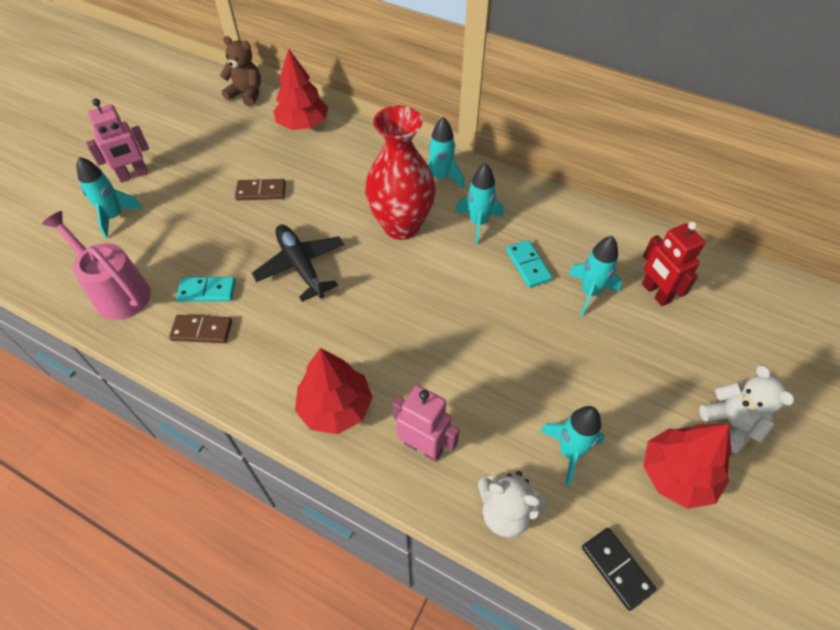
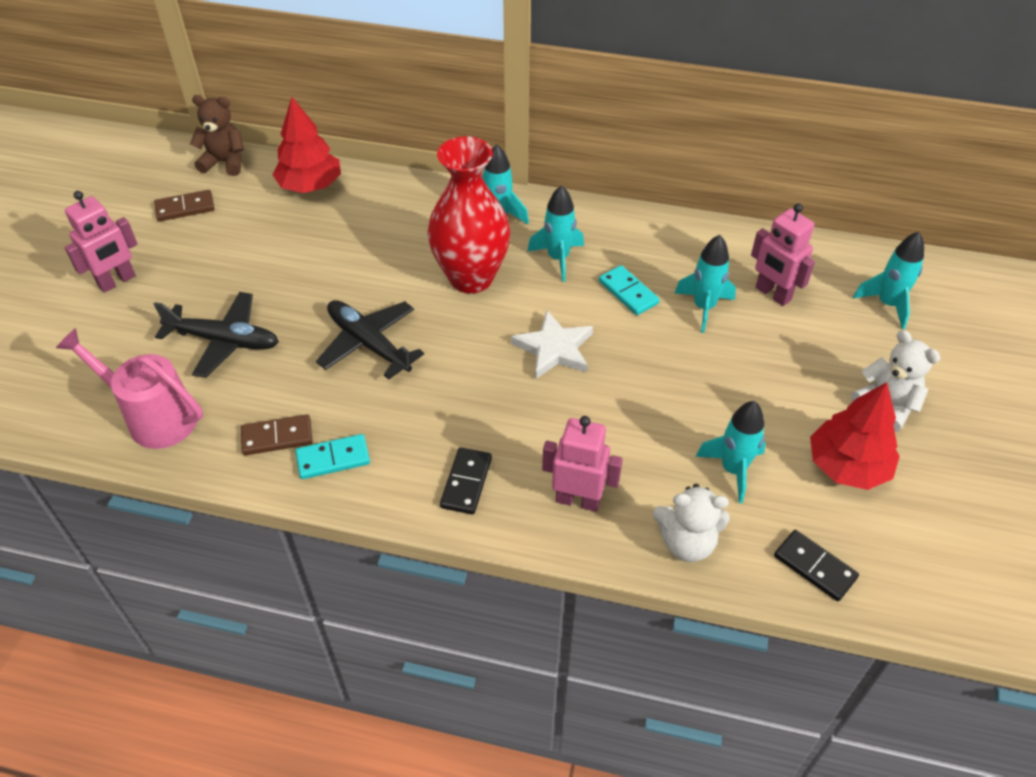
camera: 15 degrees left, 5 degrees down
(115, 217) = (114, 334): turquoise rocket -> turquoise rocket (887, 304)
(192, 240) = (224, 341): none -> black plane
(207, 291) = (266, 393): turquoise domino -> turquoise domino (333, 458)
(261, 191) = (288, 271): brown domino -> brown domino (185, 208)
(336, 407) = (466, 482): red tree -> black domino
(449, 303) = (554, 348): none -> white star
(655, 293) = (772, 294): red robot -> pink robot

